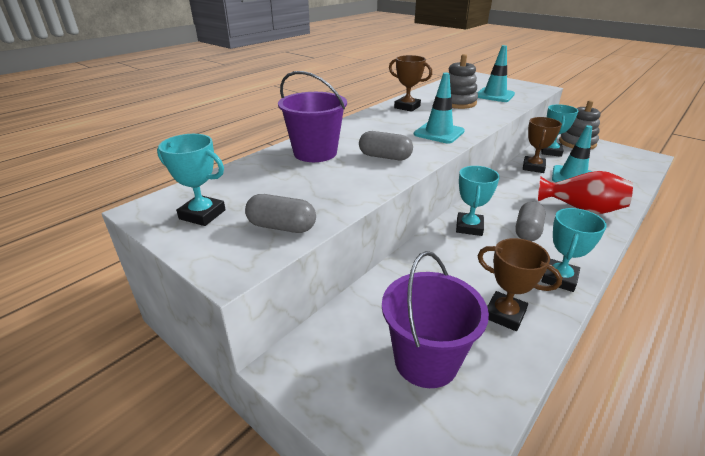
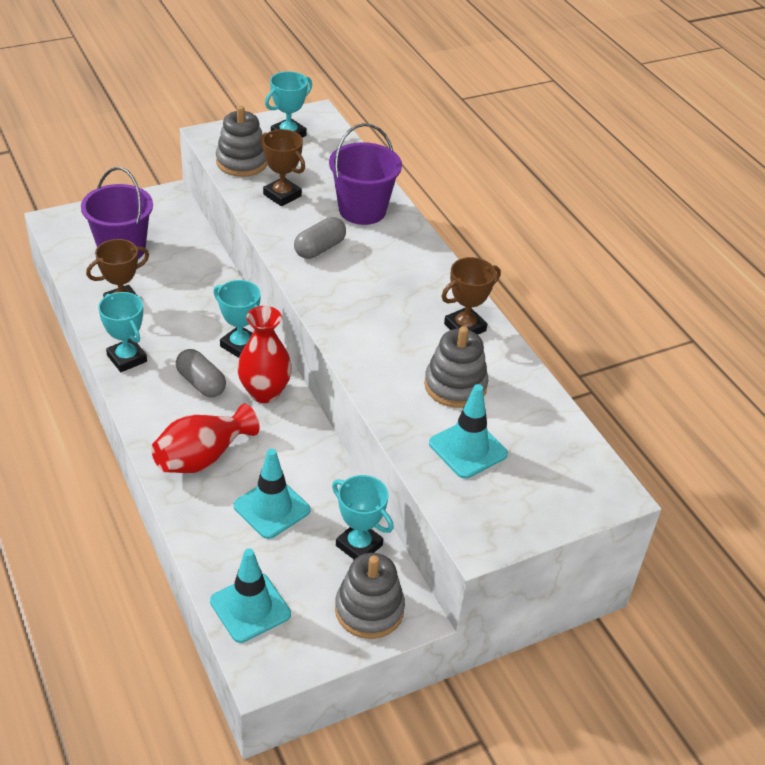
camera: 110 degrees right, 10 degrees up
(282, 227) = (242, 162): grey capsule -> grey stacking toy
(439, 133) = (355, 313): turquoise traffic cone -> turquoise traffic cone (250, 608)
(498, 204) = (264, 392): none -> red vase
(533, 167) = (324, 486): brown trophy -> brown trophy (282, 195)

